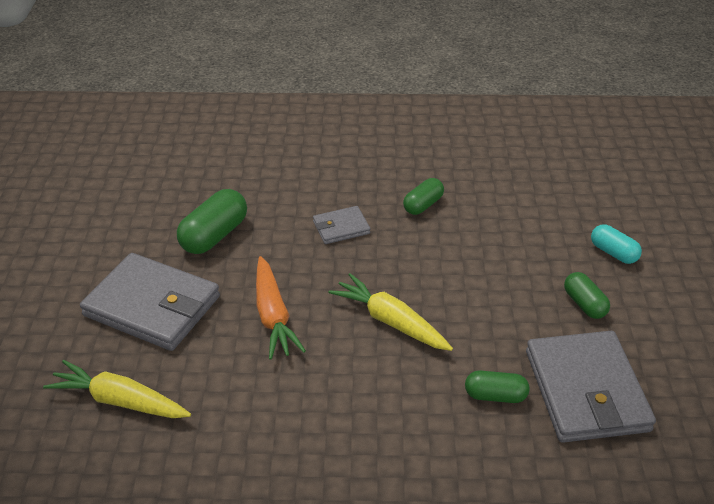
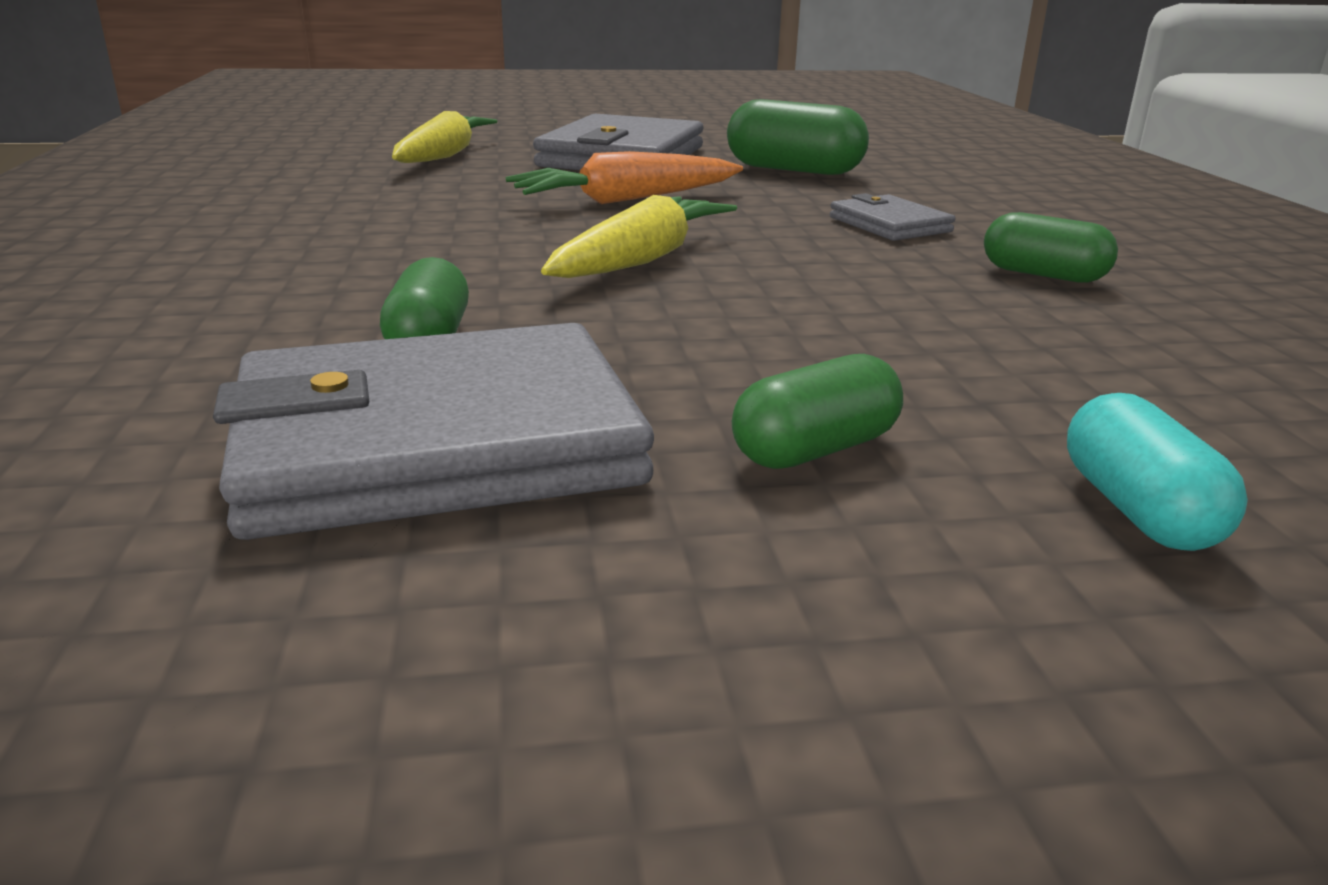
camera: 80 degrees right, 15 degrees down
(613, 253) = (1138, 510): turquoise capsule -> turquoise capsule turned 45 degrees counterclockwise

